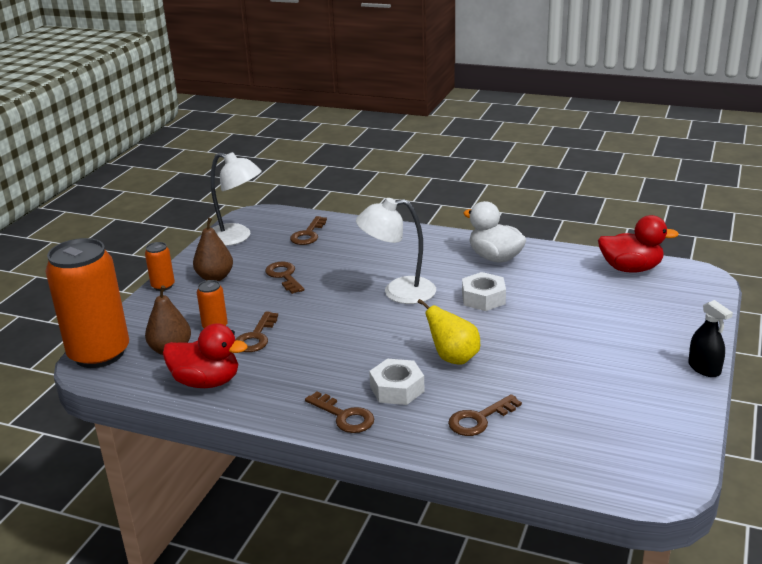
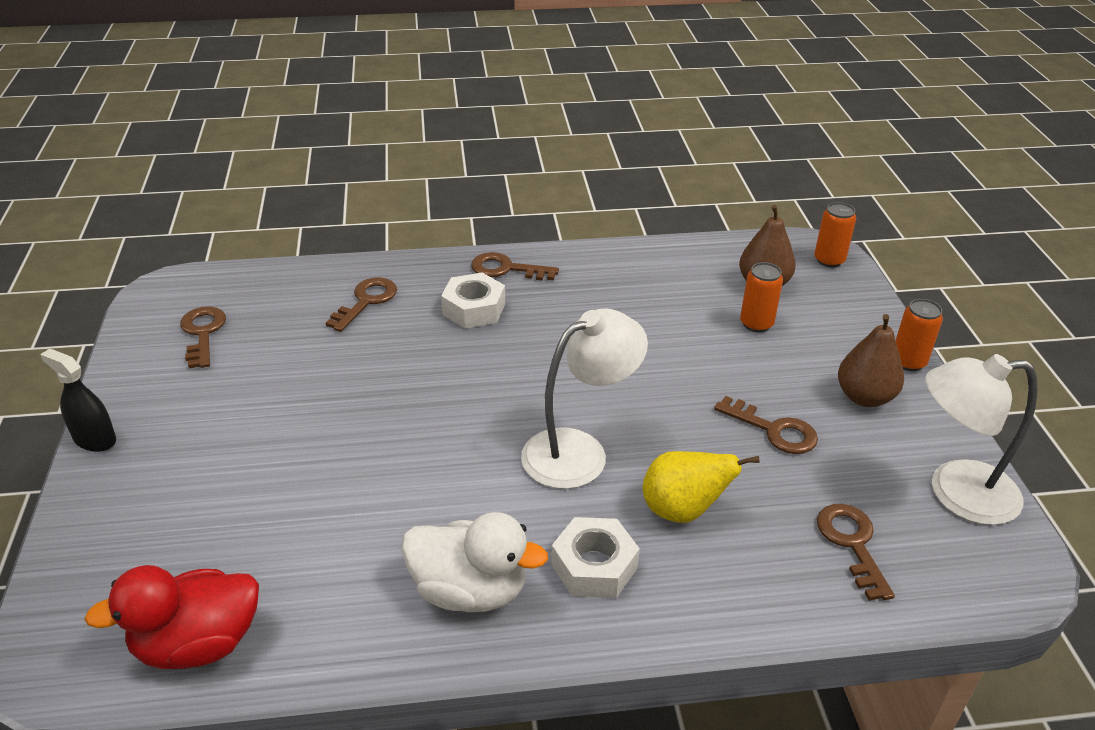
camera: 150 degrees right, 10 degrees up
(99, 354) = (829, 260): orange can -> orange can, size x0.43
(206, 382) = (679, 264): red duck -> none
(256, 337) = (692, 325): brown key -> brown key (203, 333)
(453, 358) = (432, 363): yellow pear -> yellow pear (683, 511)
(483, 298) = (443, 478): white nut -> white nut (594, 566)

